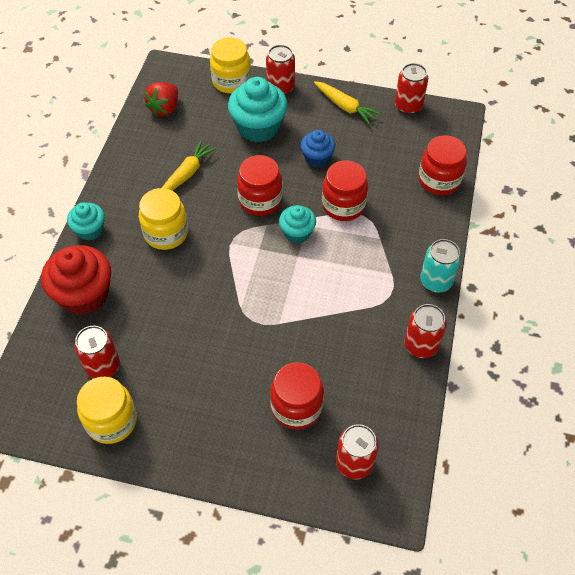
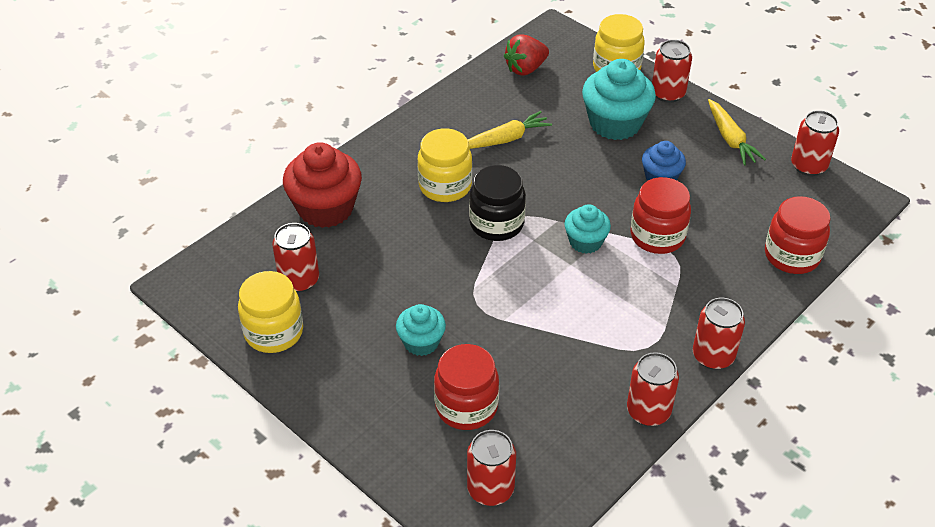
camera: 30 degrees right, 10 degrees down
(90, 230) = (371, 152): turquoise cupcake -> turquoise cupcake (421, 342)
(224, 247) = (496, 224): none -> black jar
(260, 200) = (567, 194): red jar -> none
(436, 281) = (713, 356): turquoise can -> red can

